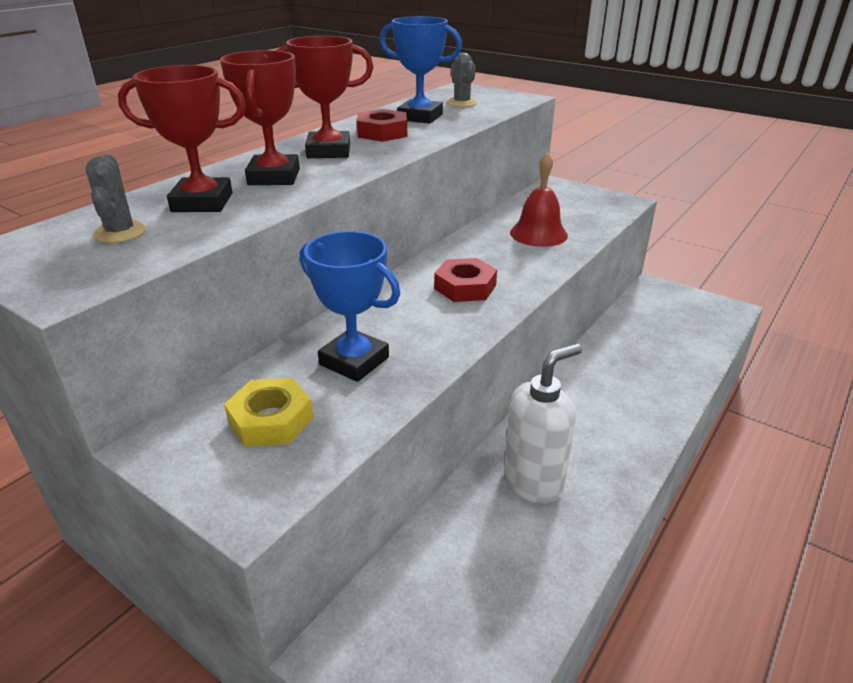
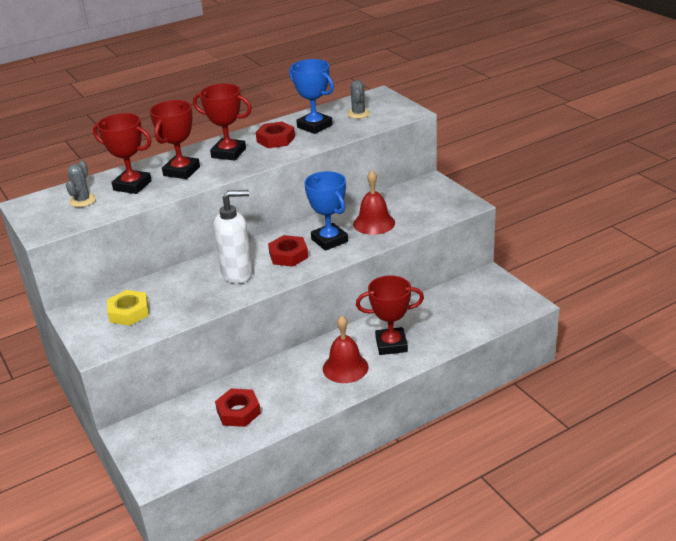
camera: 25 degrees right, 0 degrees up
(354, 361) = (189, 290): blue trophy -> blue trophy (329, 240)
(504, 549) = (238, 412): none -> red nut
(533, 482) = (282, 384): white soap dispenser -> white soap dispenser (238, 274)
(599, 434) = (345, 367): none -> red bell
(628, 389) = (391, 344): none -> red trophy

